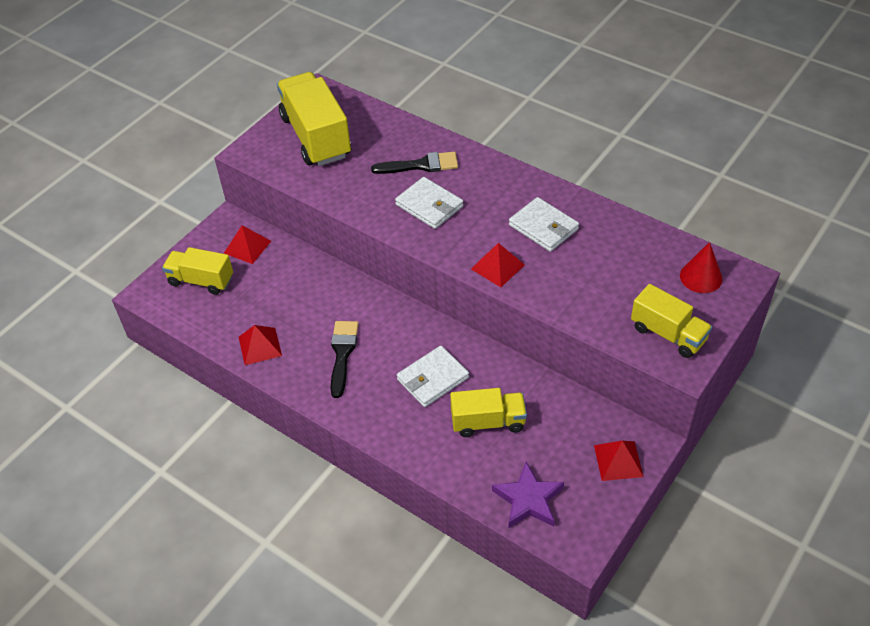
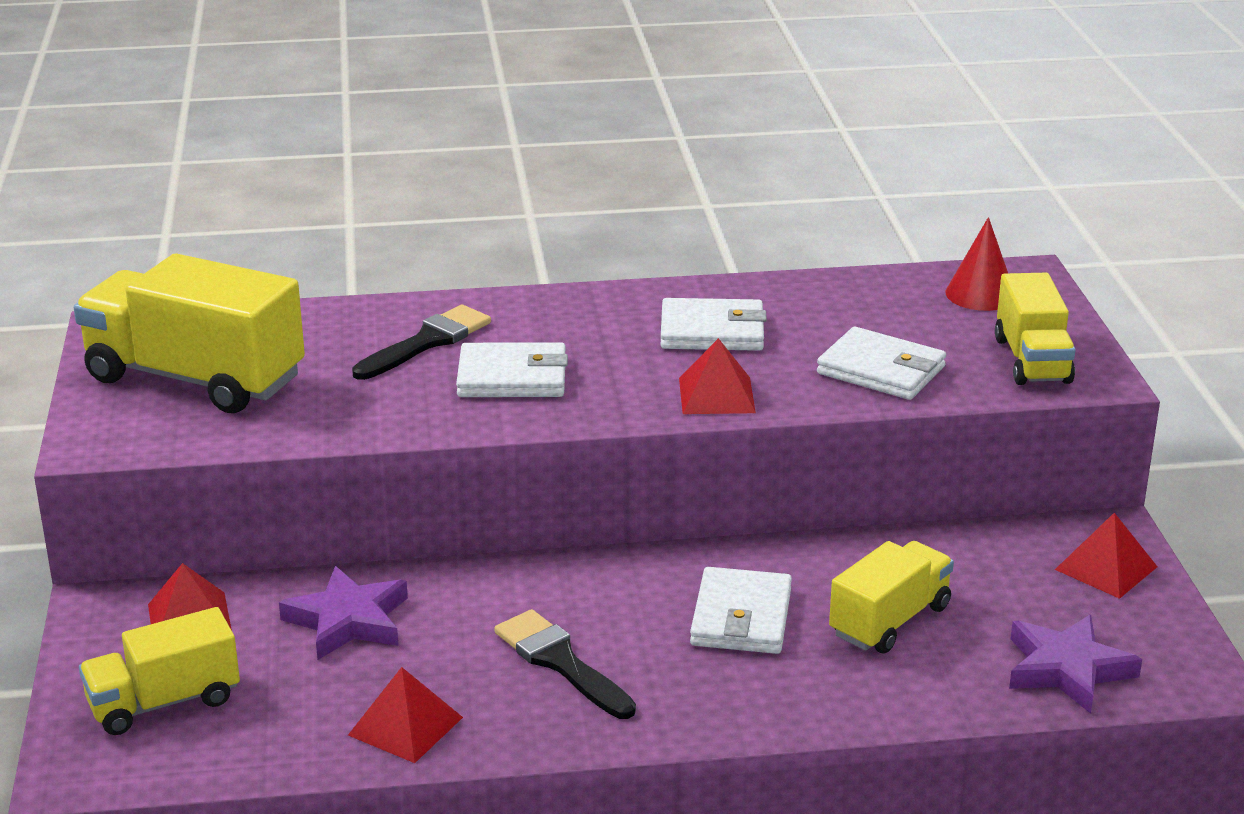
camera: 45 degrees left, 20 degrees down
(295, 282) = (348, 620): none -> purple star
(588, 296) = (881, 370): none -> white wallet
(668, 334) = (1032, 360): yellow truck -> yellow truck turned 90 degrees clockwise

